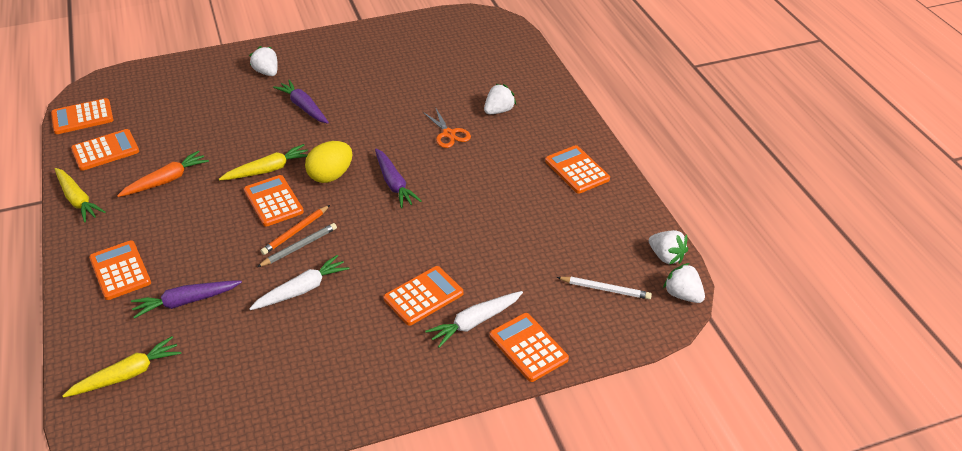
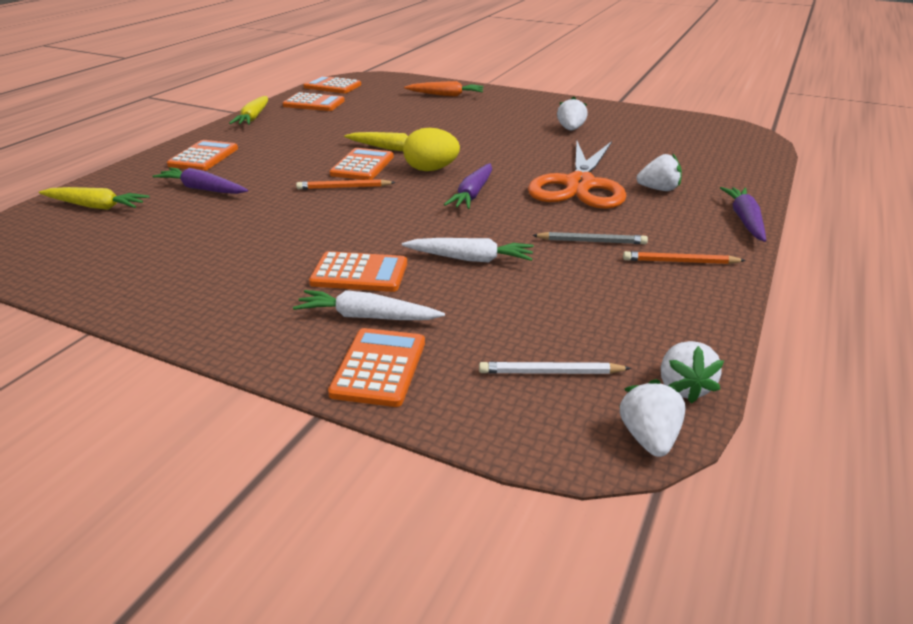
camera: 45 degrees right, 10 degrees down
(166, 180) = (318, 129): orange carrot -> orange carrot (446, 95)
(267, 72) = (489, 104): white strawberry -> white strawberry (570, 129)
(299, 247) = (329, 197): grey pencil -> grey pencil (592, 241)
(302, 290) = (281, 220): white carrot -> white carrot (470, 259)
(304, 107) = (482, 128): purple carrot -> purple carrot (744, 220)
(449, 134) = (579, 185): orange scissors -> orange scissors, size x2.19
(577, 170) = (679, 261): orange calculator -> orange pencil
(605, 289) = (550, 372): white pencil -> white pencil turned 120 degrees clockwise

